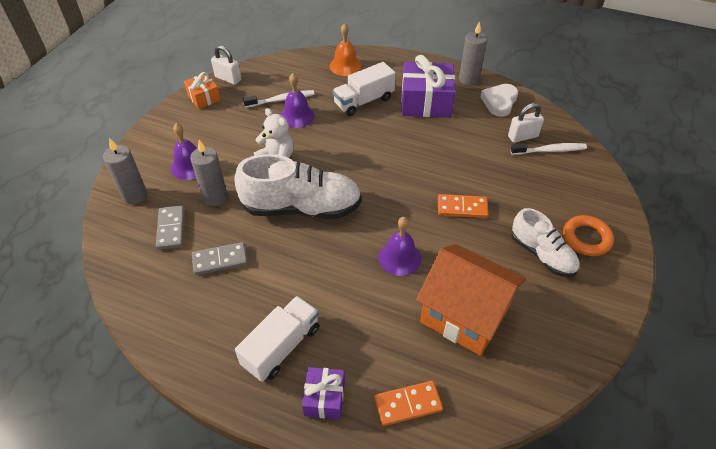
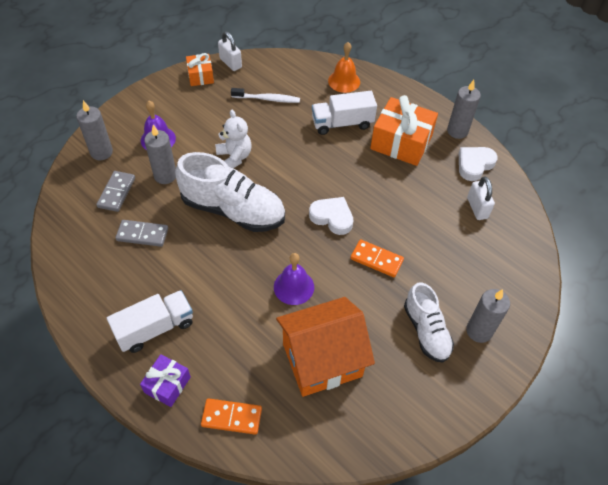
camera: 20 degrees right, 5 degrees up
(297, 116) = (273, 119): purple bell -> none
(400, 184) = (332, 217): none -> white heart
(426, 102) = (401, 142): purple gift -> orange gift
(464, 315) = (322, 360): orange house -> orange house turned 75 degrees counterclockwise
(522, 136) = (477, 208): white padlock -> white padlock turned 75 degrees clockwise
(549, 150) = (496, 231): white toothbrush -> none
(586, 238) = (479, 331): orange ring -> grey candle

